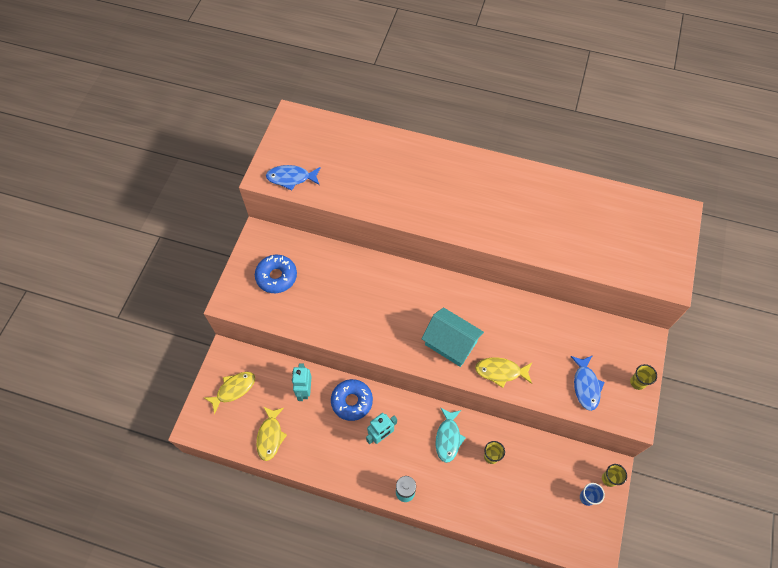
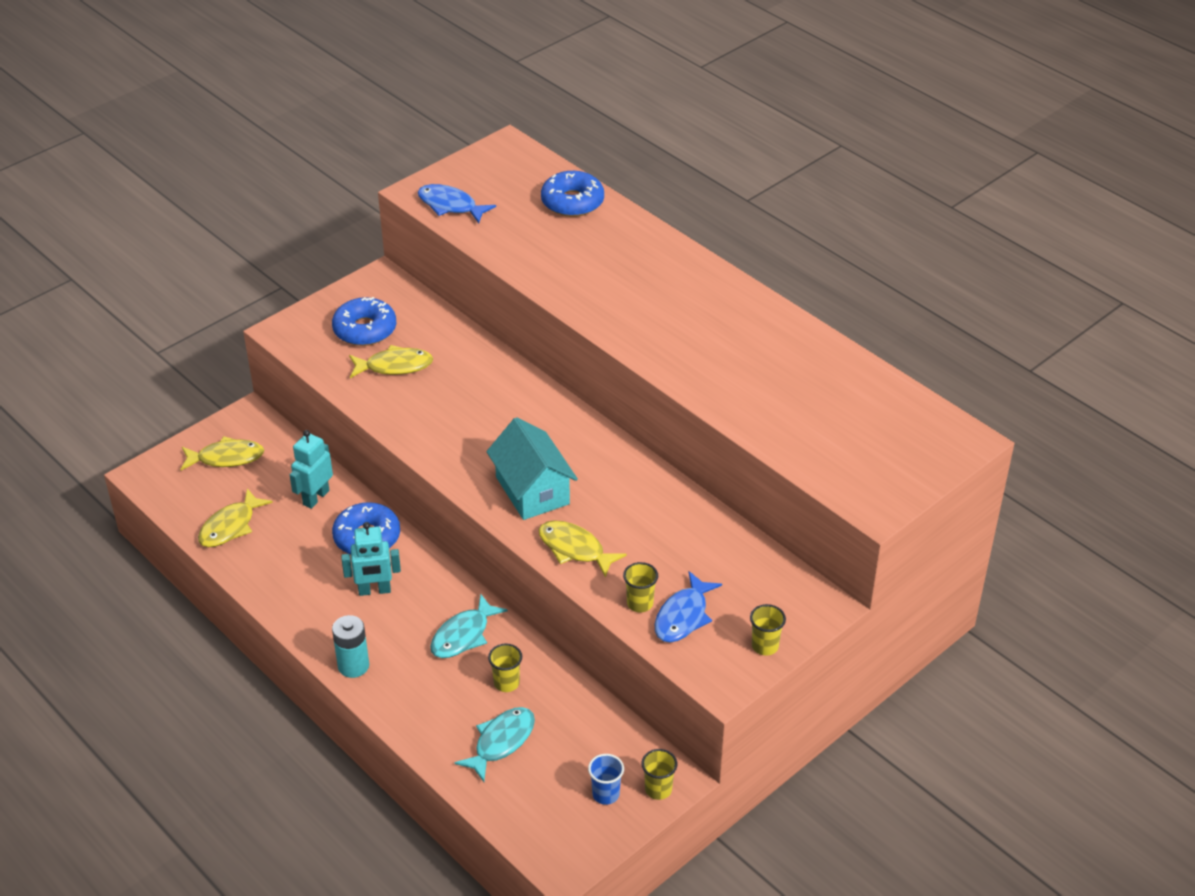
camera: 30 degrees right, 20 degrees down
(313, 295) = (394, 366): none -> yellow fish
(360, 142) = (572, 202): none -> blue donut
(514, 496) = (501, 742): none -> turquoise fish
(559, 390) = (640, 603): none -> yellow cup

